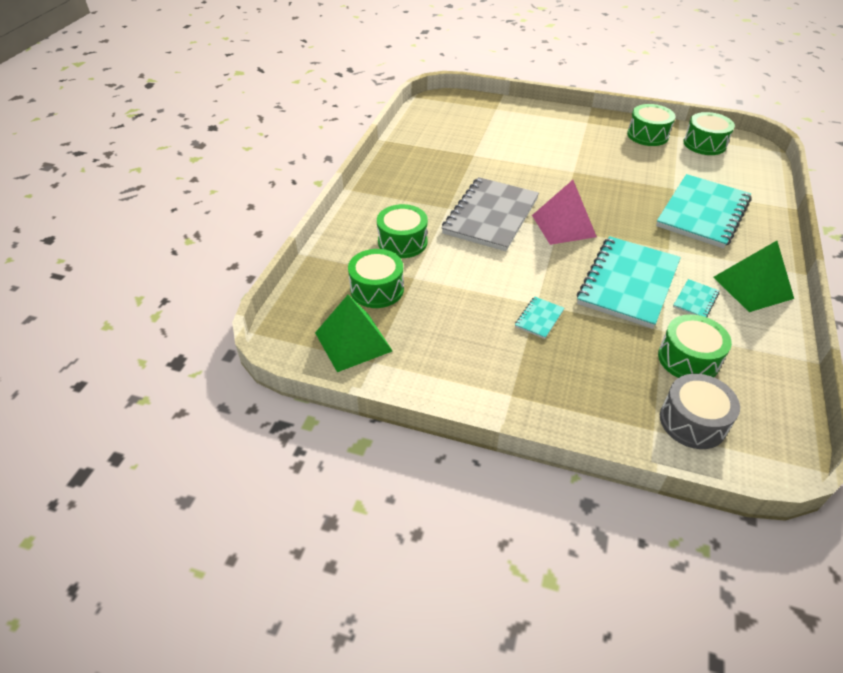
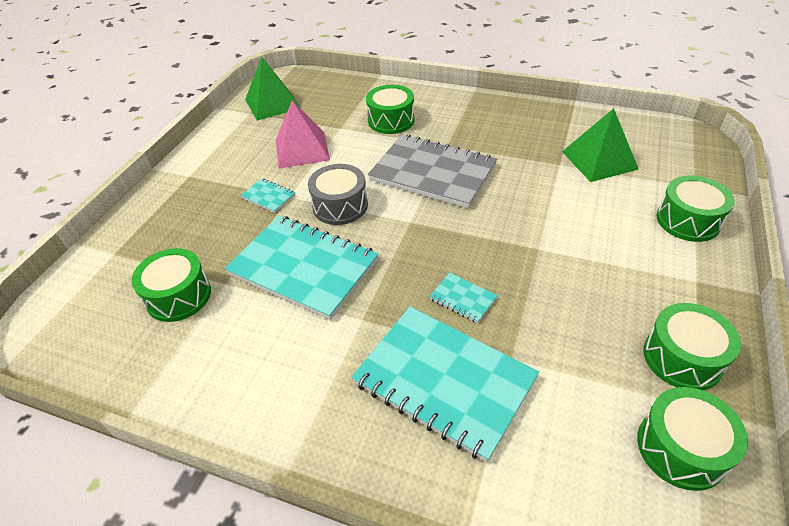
camera: 95 degrees right, 0 degrees up
(377, 289) = (328, 110): green drum -> green drum (688, 220)
(563, 225) = (414, 226): pink pyramid -> pink pyramid (302, 149)
(692, 421) = (107, 282): grey drum -> grey drum (340, 206)
(695, 300) = (261, 324): turquoise notebook -> turquoise notebook (463, 298)
(753, 287) = (269, 395): green pyramid -> green pyramid (599, 160)

